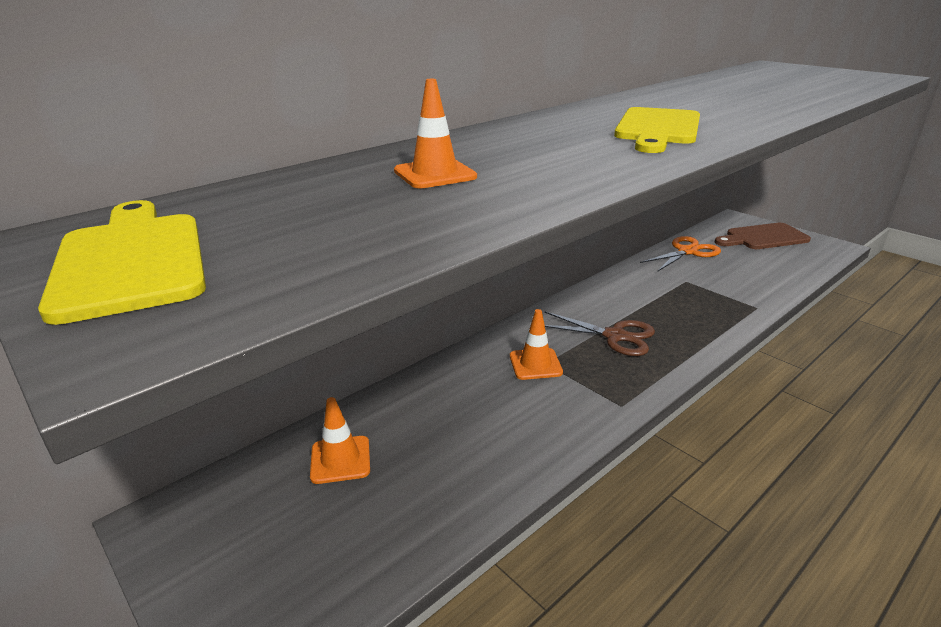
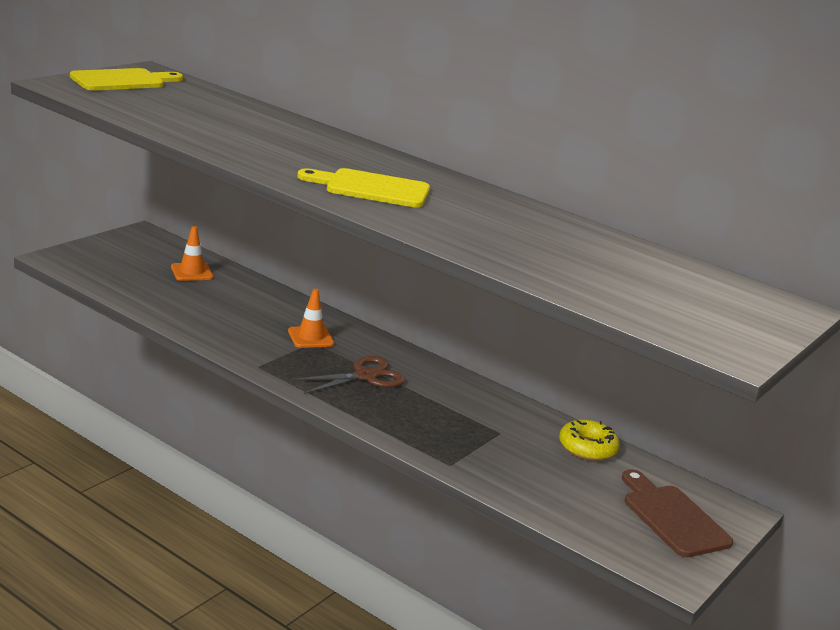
camera: 75 degrees right, 5 degrees down
(435, 174) = (241, 125): orange traffic cone -> none
(615, 336) = (365, 376): brown scissors -> brown scissors turned 135 degrees counterclockwise
(687, 252) = (587, 448): orange scissors -> yellow donut

